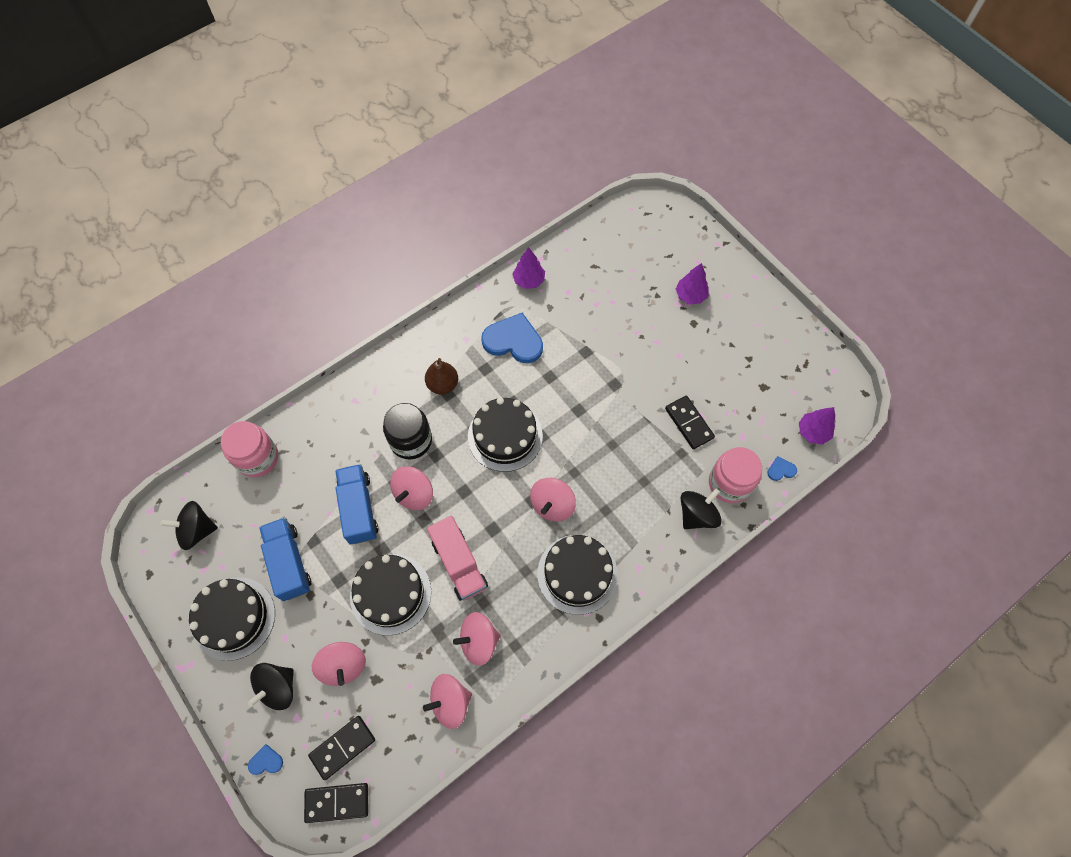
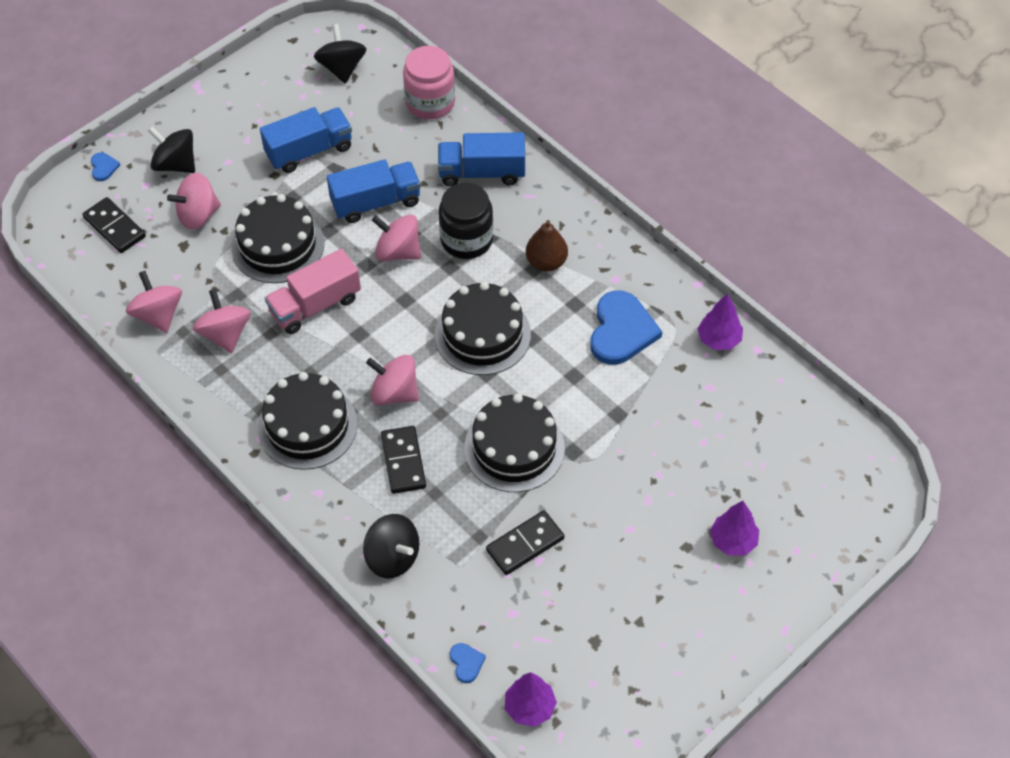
camera: 85 degrees right, 10 degrees down
(234, 618) = (248, 116): black cake -> black cake (514, 448)
(337, 802) = (61, 231): black domino -> black domino (403, 461)
(344, 423) = (482, 172): none -> blue truck
(729, 483) = (441, 596): pink jar -> none

